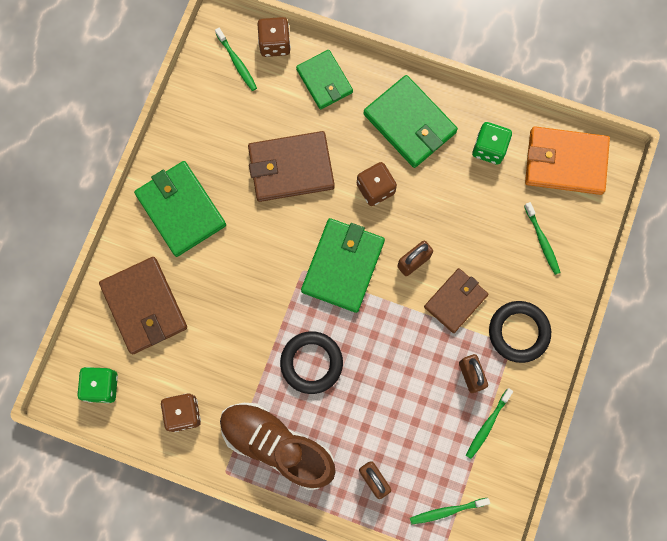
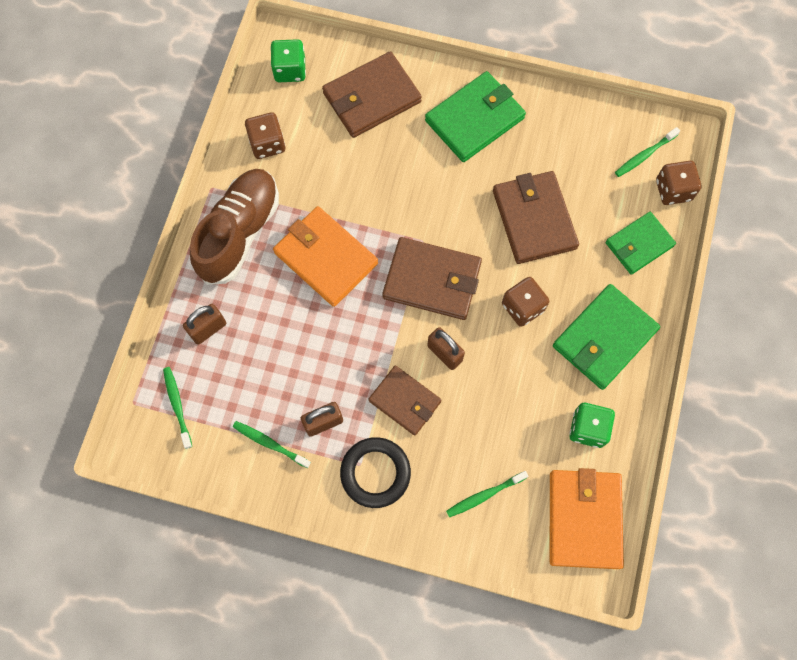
camera: 85 degrees right, 5 degrees down
(311, 363) = (326, 258): black ring -> orange wallet
(343, 266) = (432, 280): green wallet -> brown wallet

